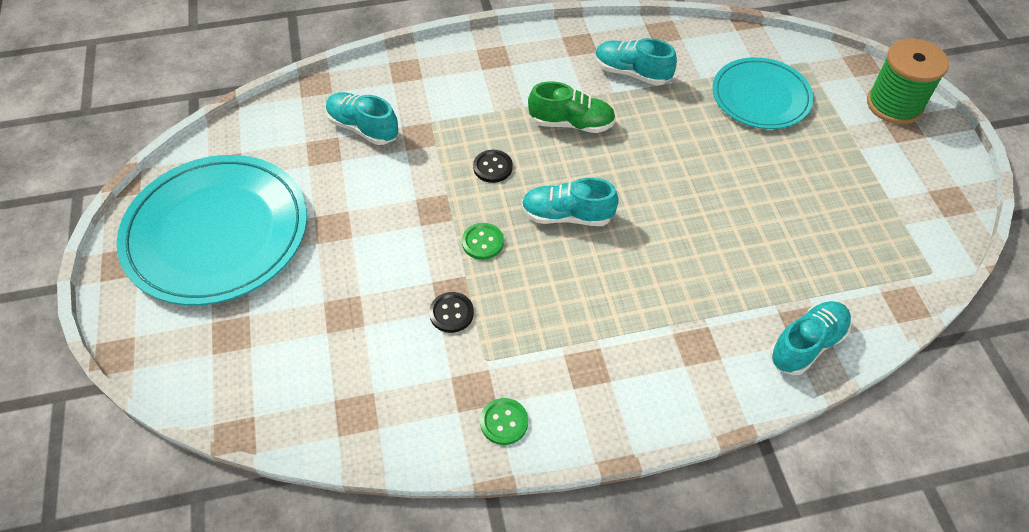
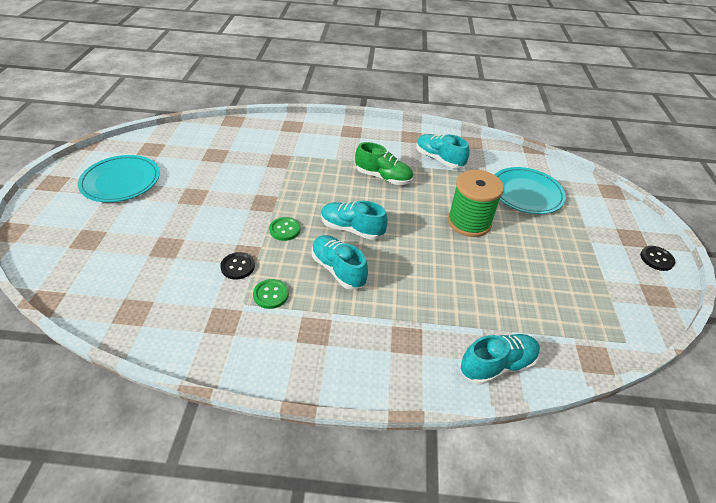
camera: 15 degrees right, 10 degrees down
(216, 233) = (121, 181): turquoise plate -> turquoise plate, size x0.61
(363, 128) = (247, 149): turquoise shoe -> turquoise shoe (338, 269)
(493, 167) = (317, 189): black button -> black button (656, 259)
(504, 422) = (231, 349): green button -> green button (271, 294)
(894, 104) = (628, 221): green spool -> green spool (469, 222)

